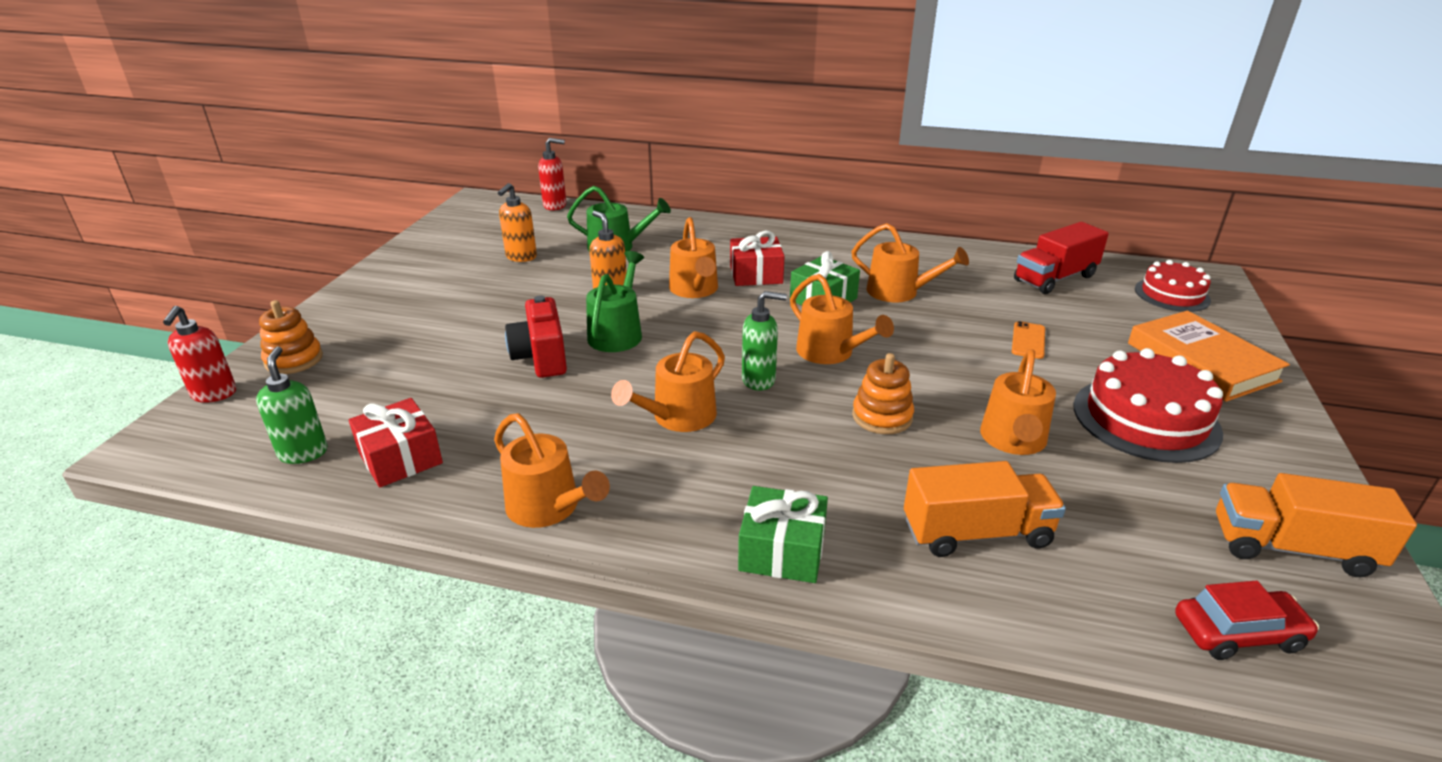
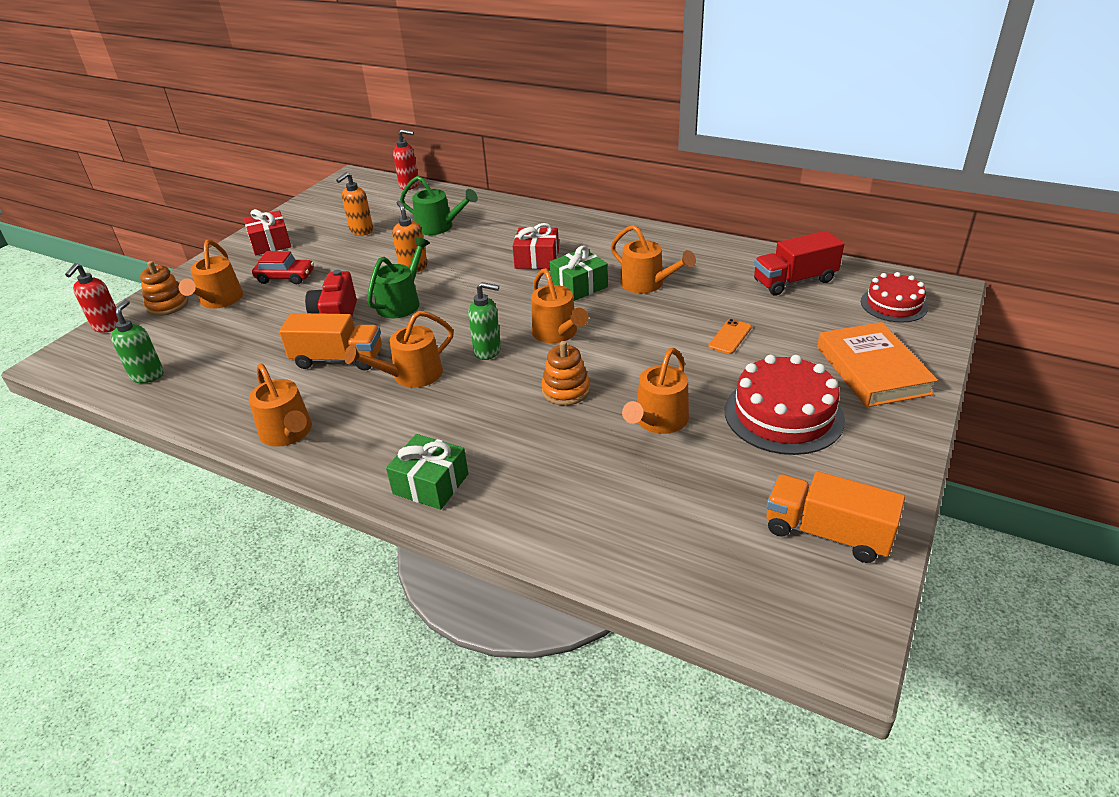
camera: 15 degrees right, 5 degrees up
(400, 458) = (207, 386): red gift -> red gift (270, 243)
(695, 290) = (480, 269): orange watering can -> orange watering can (219, 300)
(976, 533) = (581, 489): orange truck -> orange truck (338, 359)
(1238, 633) = (731, 589): red car -> red car (285, 277)

